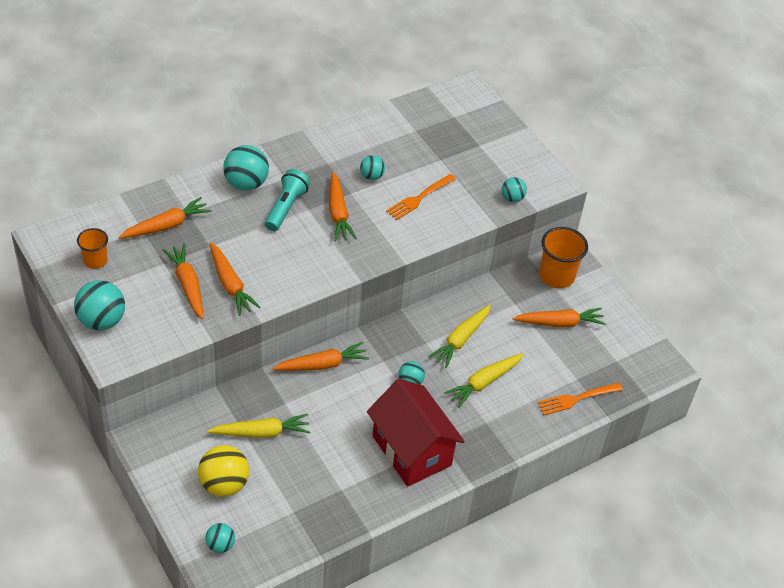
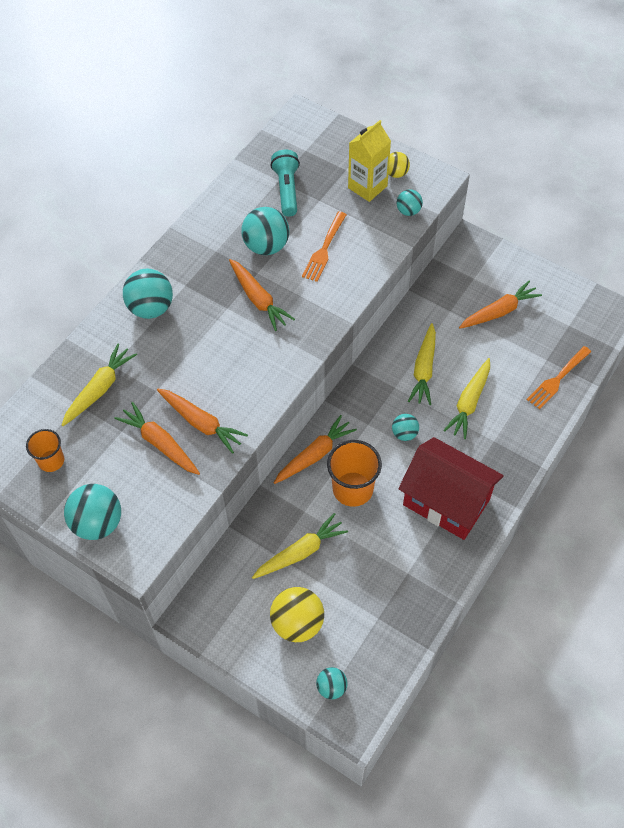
camera: 20 degrees left, 10 degrees up
(166, 225) = (99, 389): orange carrot -> yellow carrot
(286, 207) = (205, 316): turquoise flashlight -> turquoise flashlight (287, 189)
(371, 176) = (266, 246): turquoise ball -> turquoise ball, size x1.79
(489, 165) = (367, 187): none -> yellow carton
(521, 165) = (396, 173): none -> yellow ball
(556, 276) = (469, 266): orange cup -> orange cup (352, 489)

